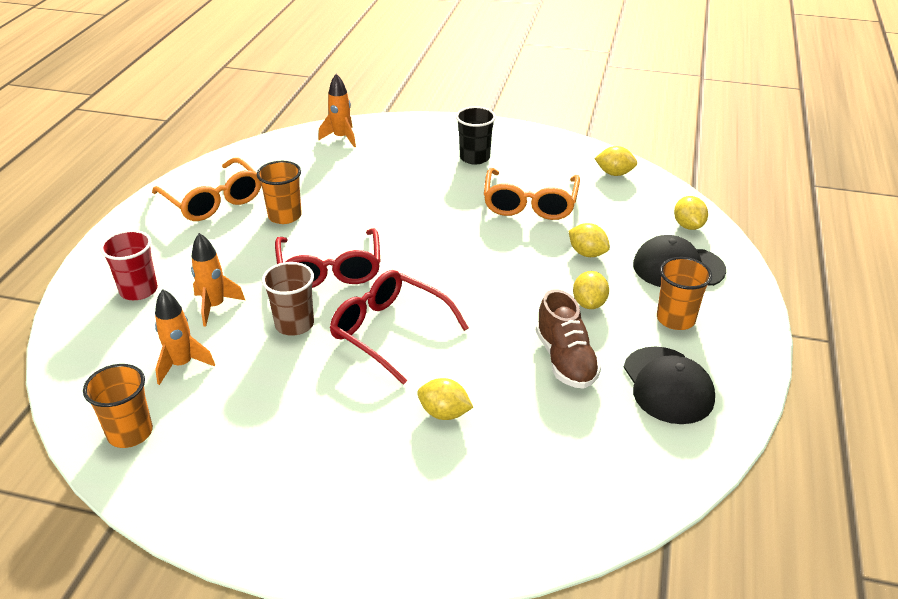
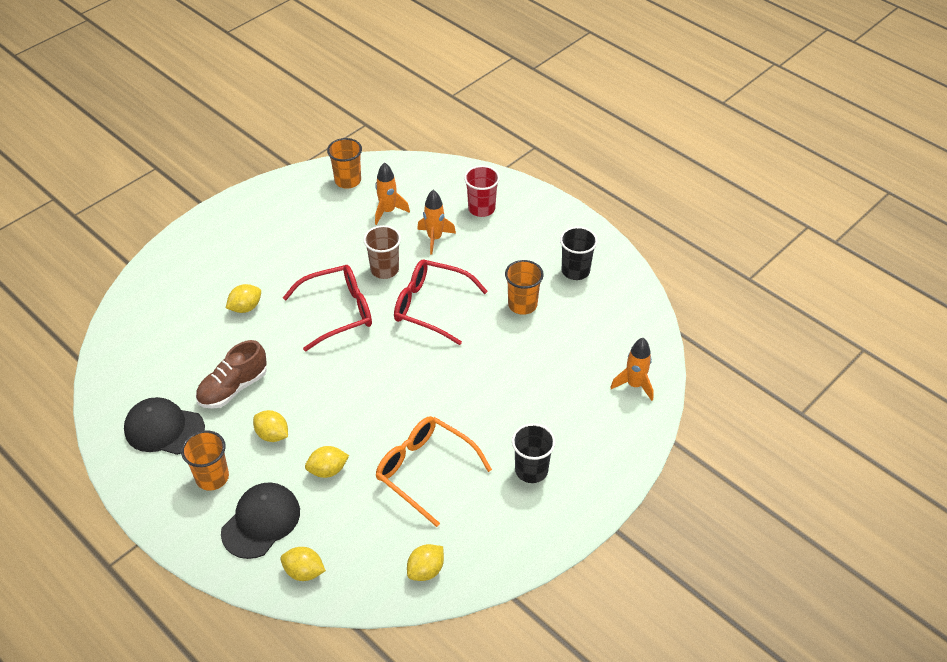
camera: 120 degrees right, 10 degrees up
(213, 200) = (575, 271): orange glasses -> black cup
(565, 360) = (233, 388): brown shoe -> brown shoe turned 60 degrees counterclockwise

